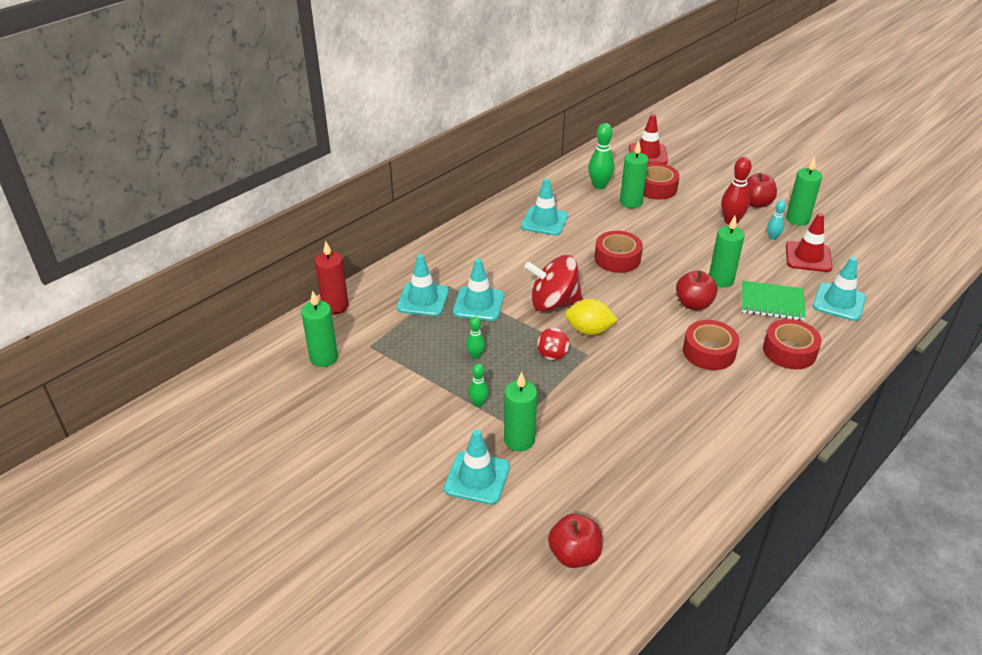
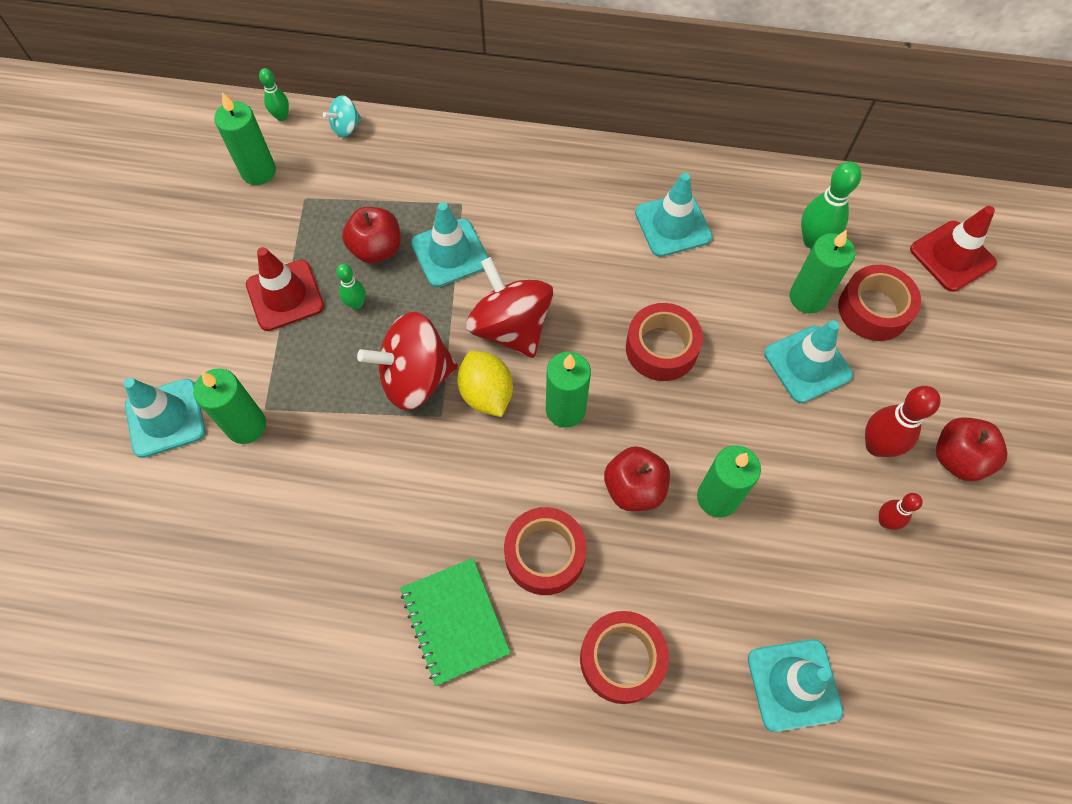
camera: 55 degrees right, 25 degrees up
(335, 306) = (346, 127): red candle -> turquoise spinning top
(423, 300) = (417, 196): turquoise traffic cone -> turquoise traffic cone (807, 364)
(478, 403) = (279, 353): green bowling pin -> green bowling pin (281, 116)
(552, 353) = (415, 378): red spinning top -> red spinning top, size x2.09
(574, 555) = (106, 574): red apple -> red apple (376, 249)
(772, 237) = (885, 521): turquoise bowling pin -> red bowling pin
(772, 302) = (718, 589): green notebook -> green notebook (455, 621)
(797, 219) = (968, 536): green candle -> green candle (565, 410)
(808, 257) = (876, 593): red traffic cone -> red traffic cone (285, 295)

